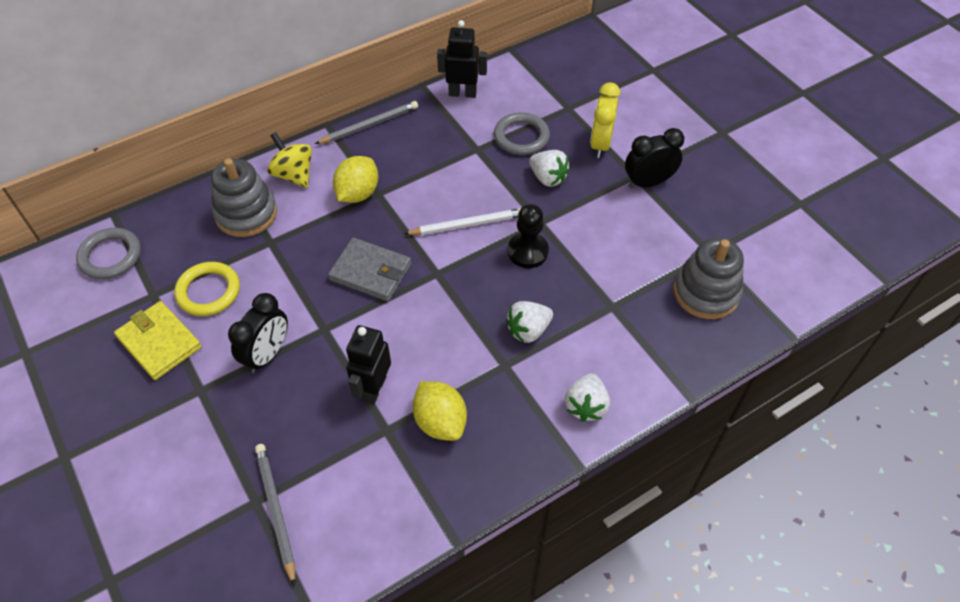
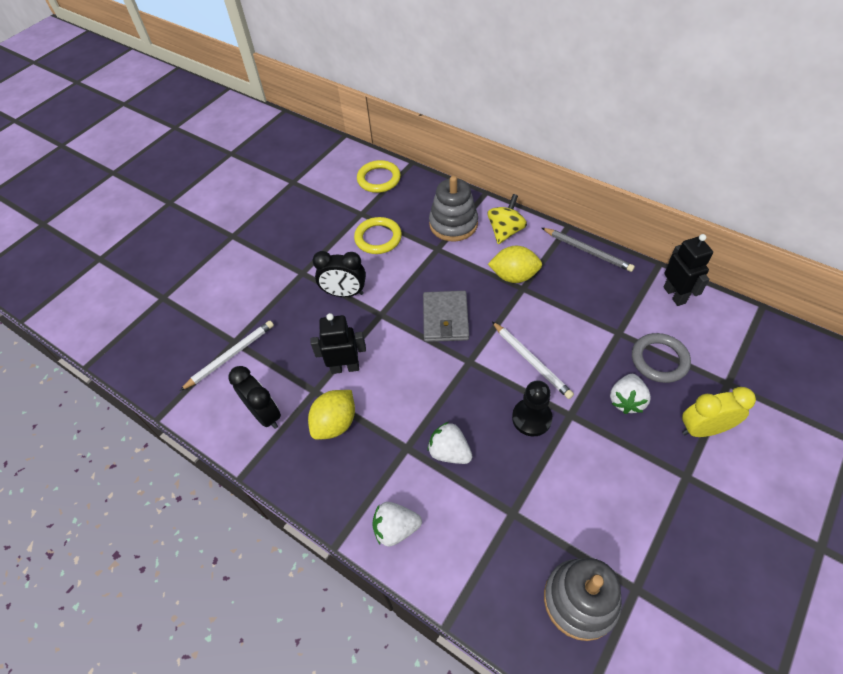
camera: 70 degrees right, 0 degrees up
(110, 256) = (379, 179): grey ring -> yellow ring
(159, 342) = (327, 235): yellow wallet -> none
(276, 511) = (230, 356): grey pencil -> white pencil
(648, 182) = (686, 492): black clock -> black clock (265, 414)

